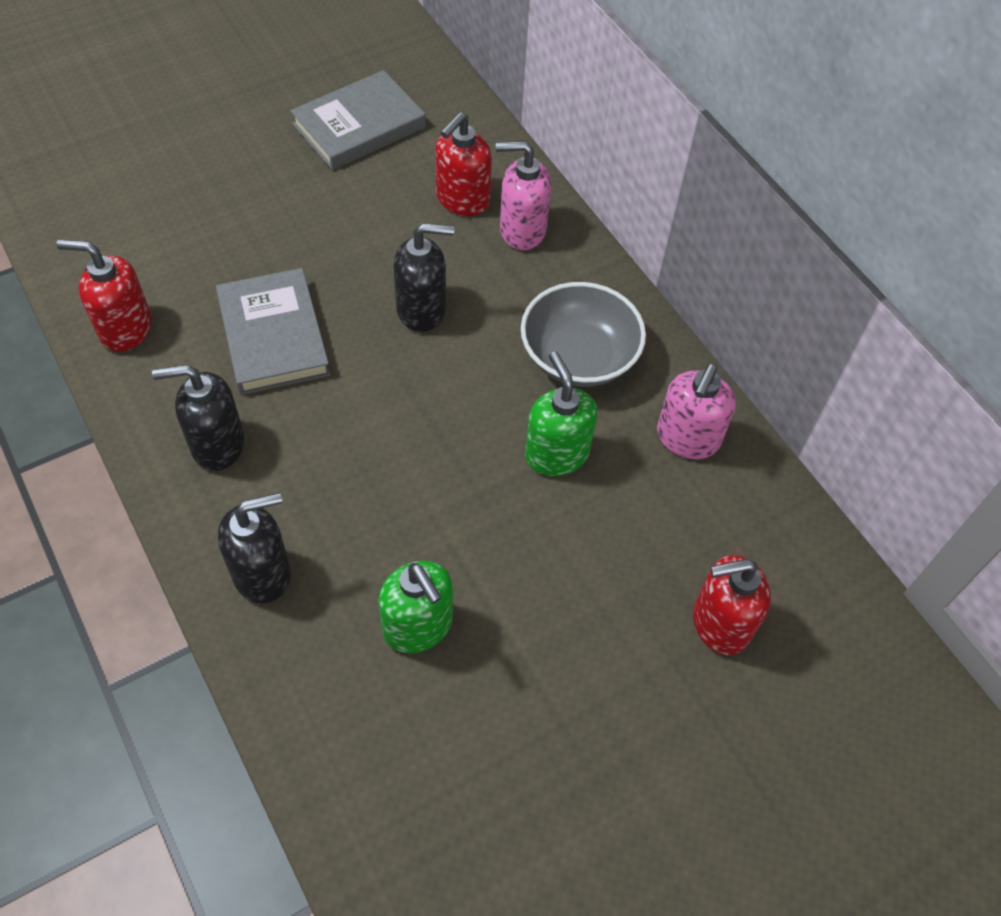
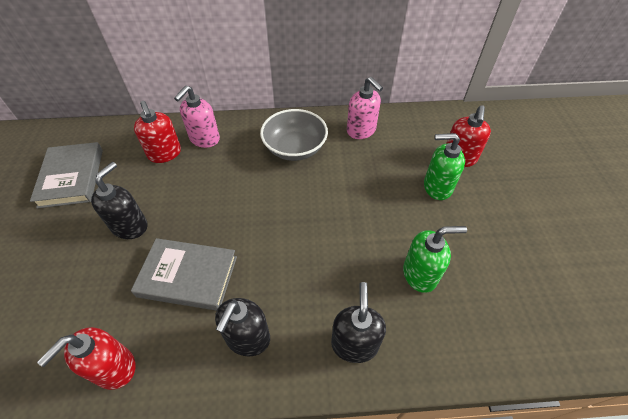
camera: 60 degrees left, 5 degrees down
(422, 309) = (222, 197): black soap dispenser -> black soap dispenser (130, 226)
(556, 453) = (345, 178): green soap dispenser -> green soap dispenser (437, 187)

